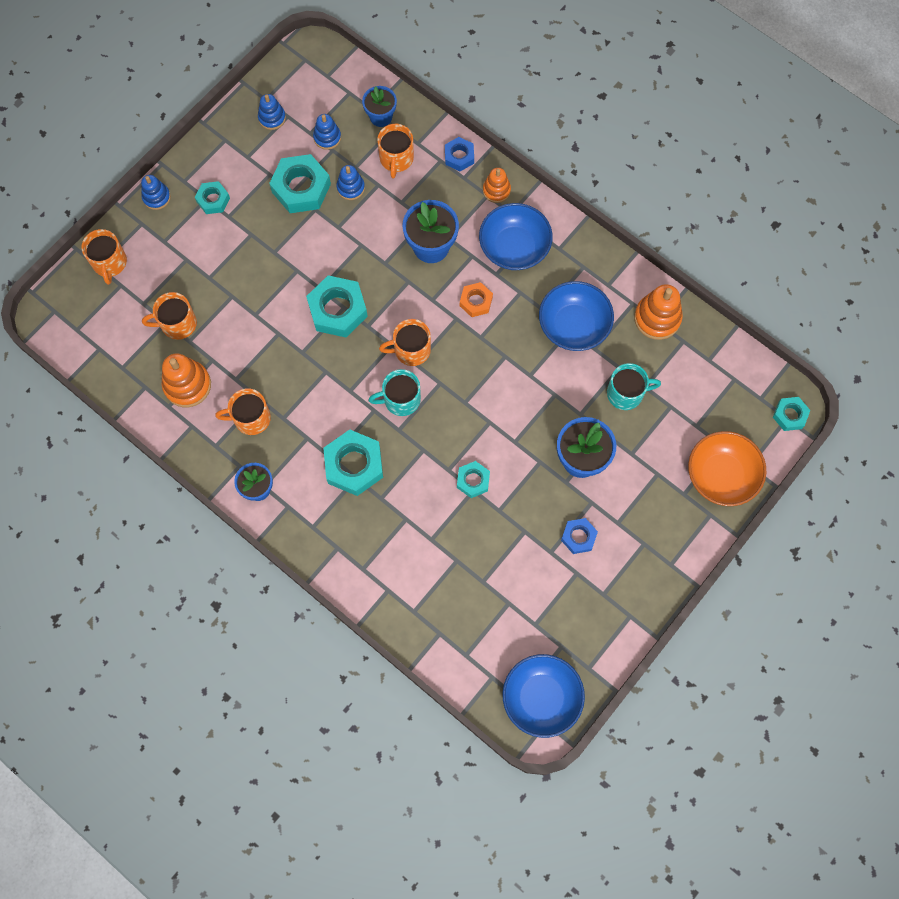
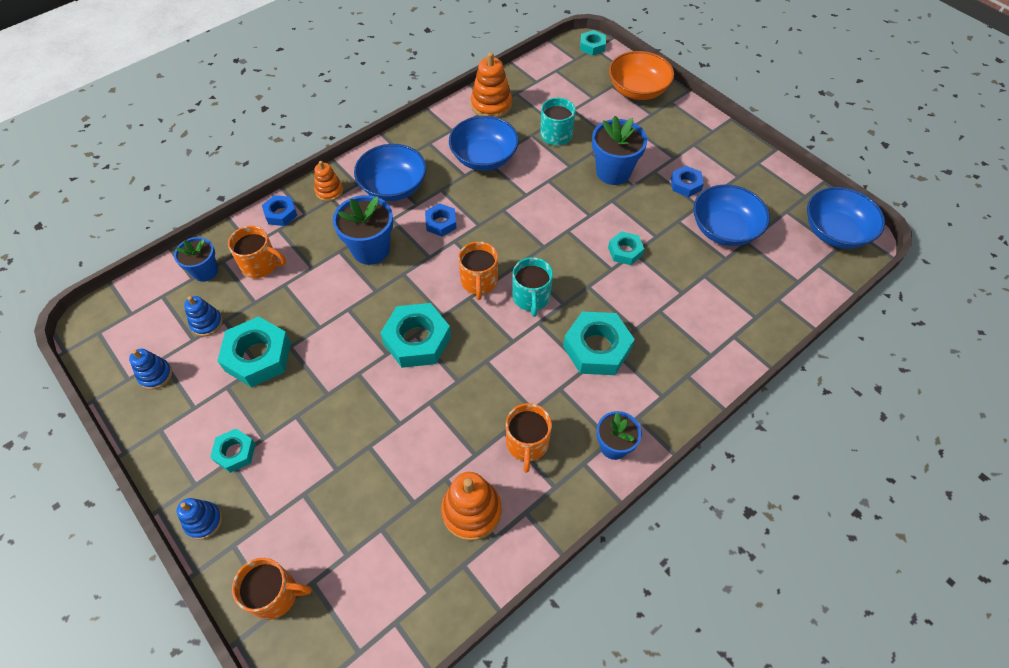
camera: 80 degrees left, 15 degrees down
(177, 324) = (387, 514): orange mug -> none
(350, 188) = (277, 309): blue stacking toy -> none
(476, 301) = (441, 223): orange nut -> blue nut
(522, 579) = (724, 229): none -> blue bowl

